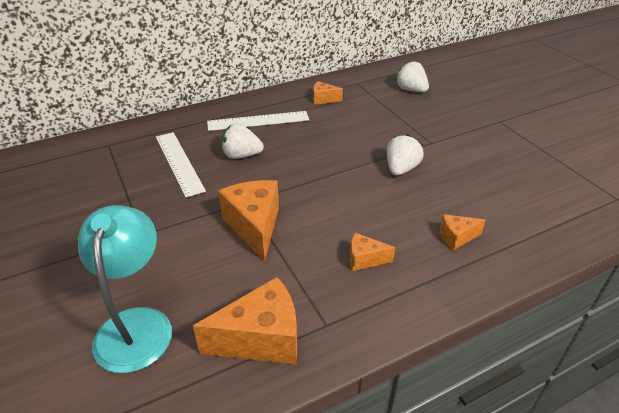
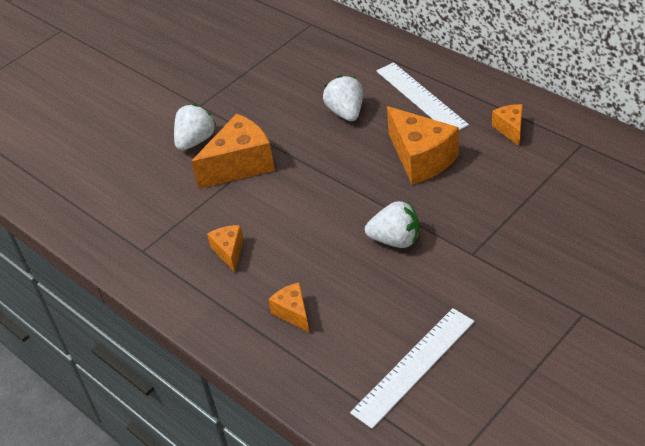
camera: 75 degrees right, 5 degrees up
(136, 324) = (107, 149): turquoise lamp -> none
(178, 163) = (309, 78): white ruler -> white ruler (414, 366)
(261, 339) = (115, 219): orange cheese -> orange cheese (421, 159)
(411, 90) = (604, 201): white strawberry -> white strawberry (195, 141)

